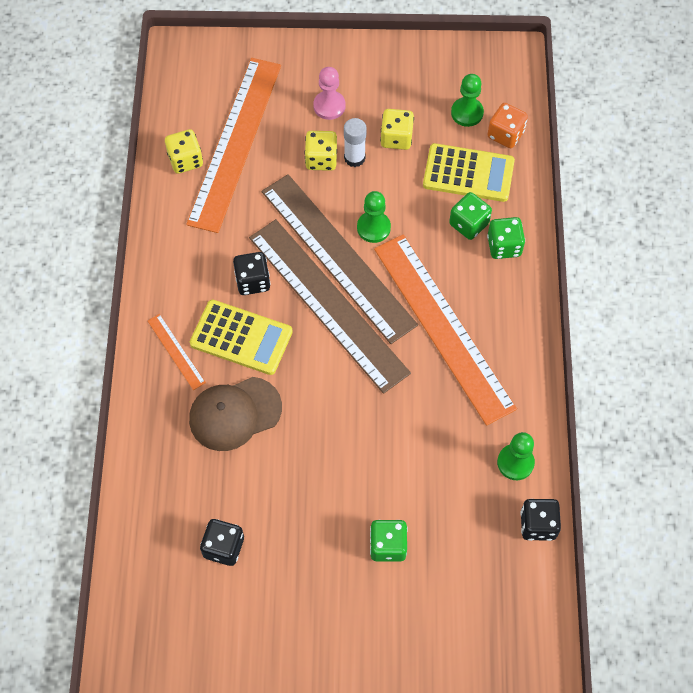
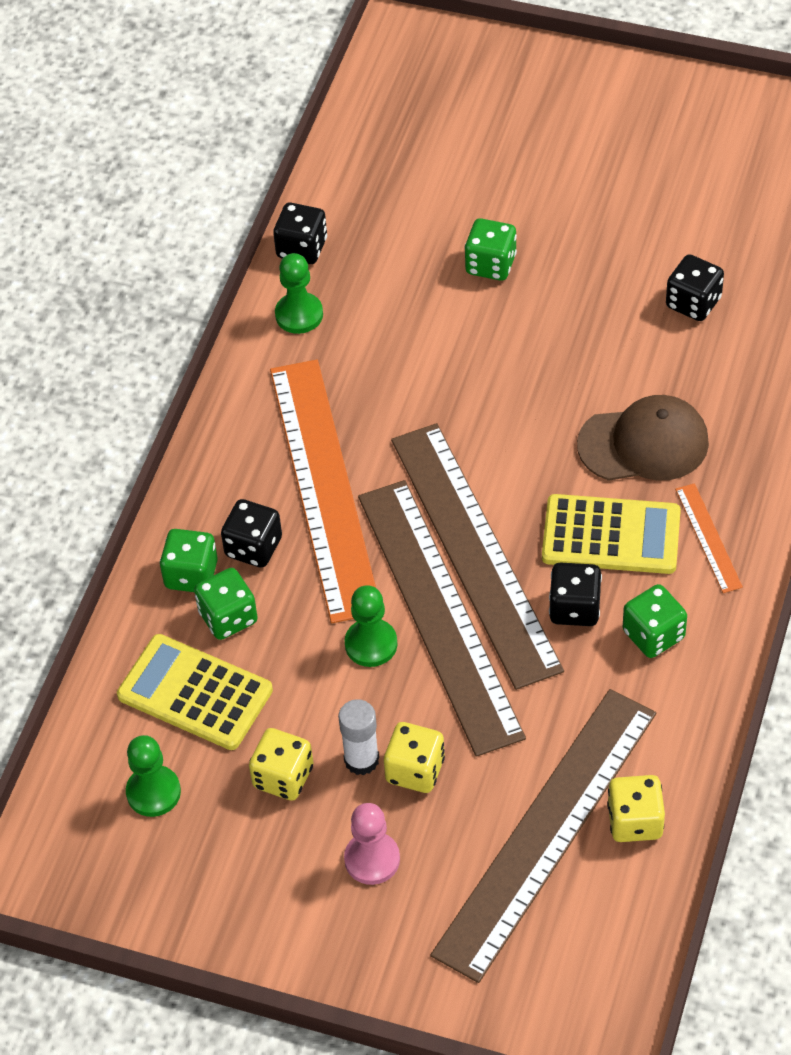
camera: 160 degrees left, 10 degrees down
(198, 275) = (653, 635): none -> green dice
(235, 143) = (546, 831): orange ruler -> brown ruler
(241, 337) = (611, 535): yellow calculator -> yellow calculator turned 150 degrees clockwise
(472, 274) = (253, 547): none -> black dice
(505, 134) = (109, 741): orange dice -> none

